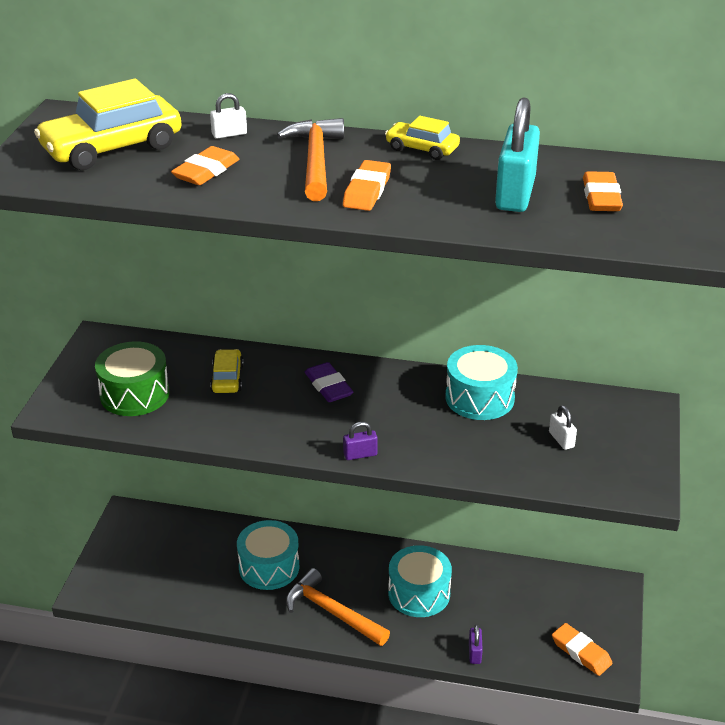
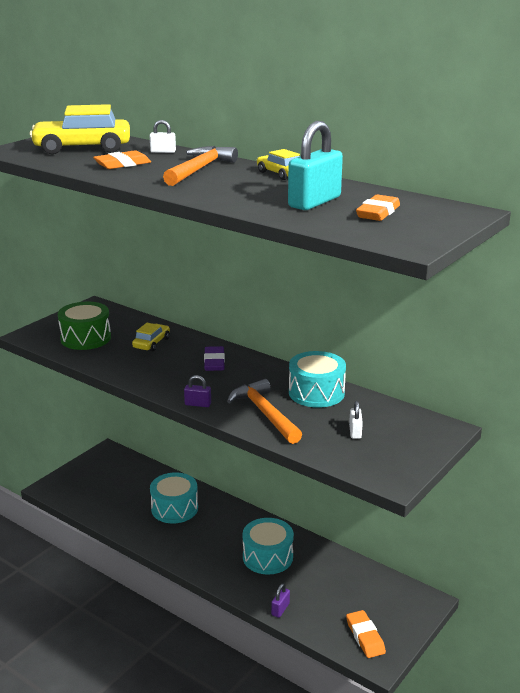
camera: 25 degrees right, 10 degrees down
(332, 612) = (196, 549): orange hammer -> orange hammer (265, 413)
(367, 191) = (212, 186): orange eraser -> none

